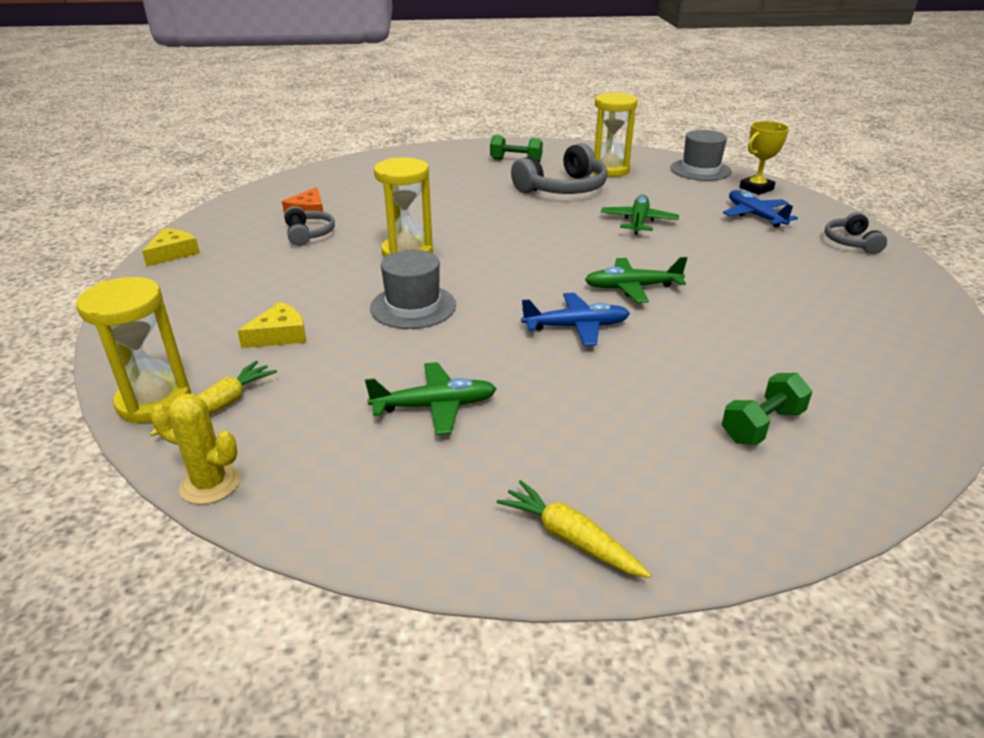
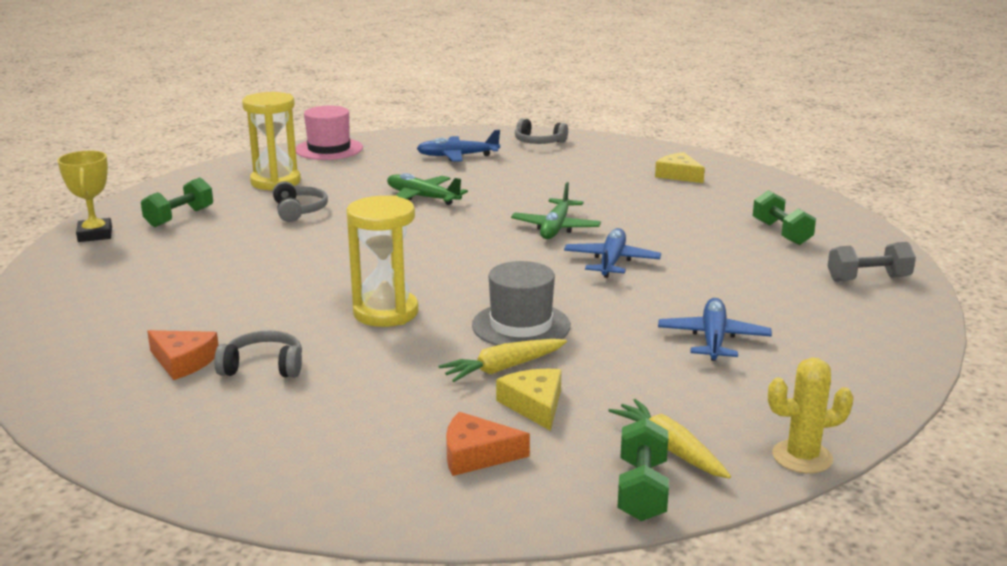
camera: 70 degrees left, 10 degrees down
(154, 401) = (642, 490): yellow hourglass -> green dumbbell
(173, 253) = (218, 477): yellow cheese -> yellow cheese (678, 175)
(203, 325) = (476, 454): none -> orange cheese
(210, 484) = (802, 457): yellow cactus -> yellow cactus turned 45 degrees clockwise
(434, 406) = (713, 339): green plane -> blue plane
(563, 188) = (299, 211): grey headphones -> grey headphones, size x0.55
(570, 538) = (892, 316): yellow carrot -> yellow carrot (503, 368)
(674, 511) = (868, 279): none -> grey dumbbell
(700, 170) = (329, 149): grey hat -> pink hat
(756, 188) = (400, 142): yellow trophy -> yellow trophy (95, 234)

